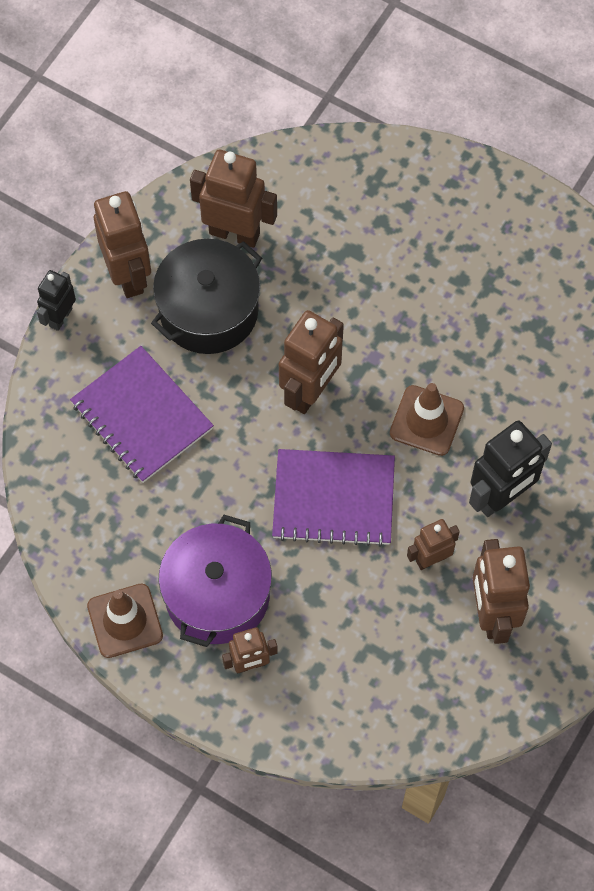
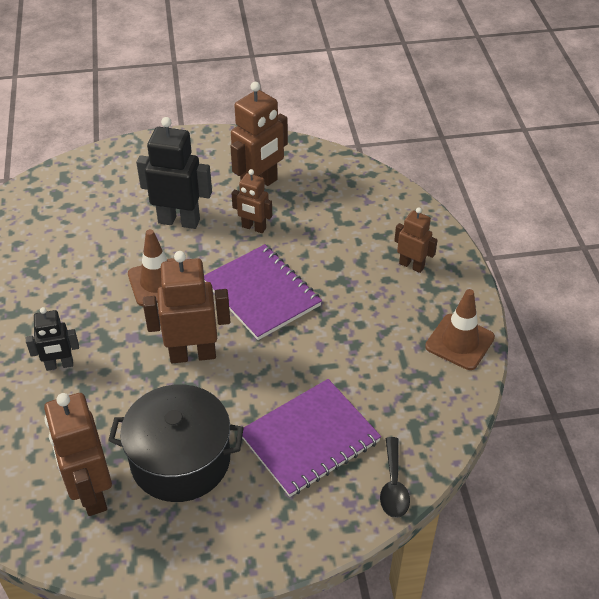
camera: 130 degrees left, 20 degrees down
(44, 442) = (393, 486): none -> black spoon
(60, 317) = (280, 561): black robot -> black robot (59, 365)
(128, 275) = (196, 540): brown robot -> none
(142, 416) = (309, 439): purple notebook -> purple notebook turned 45 degrees clockwise
(217, 595) = (388, 308): purple pot -> none

